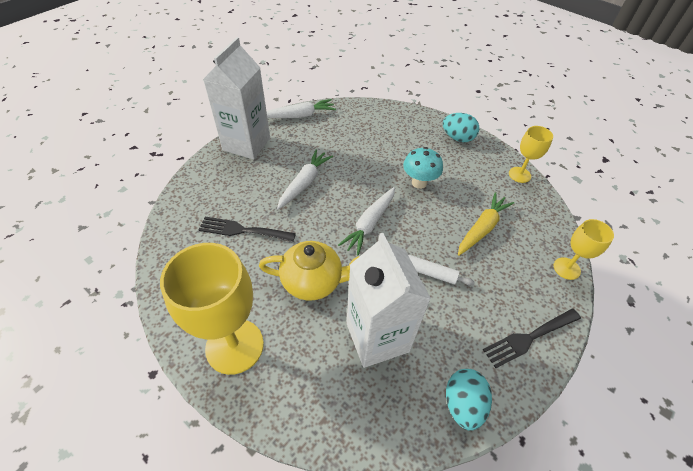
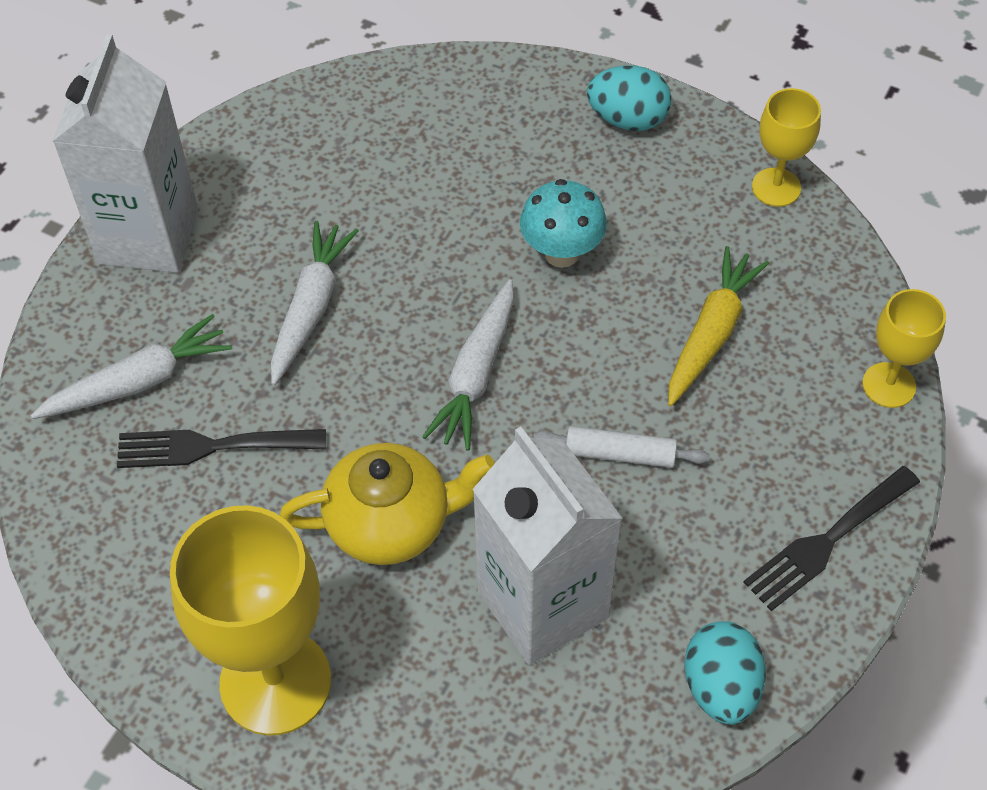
camera: 10 degrees left, 5 degrees up
(299, 115) = (248, 133): white carrot -> white carrot (139, 381)

